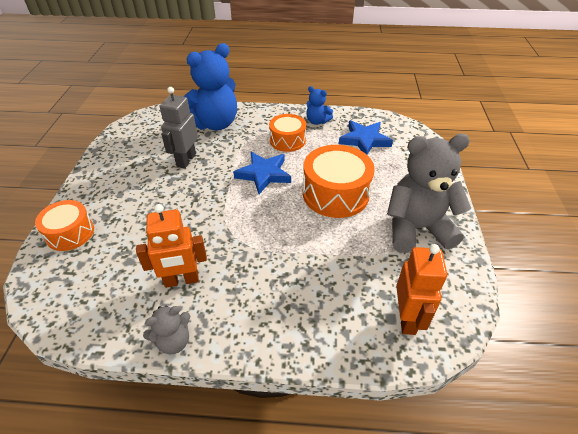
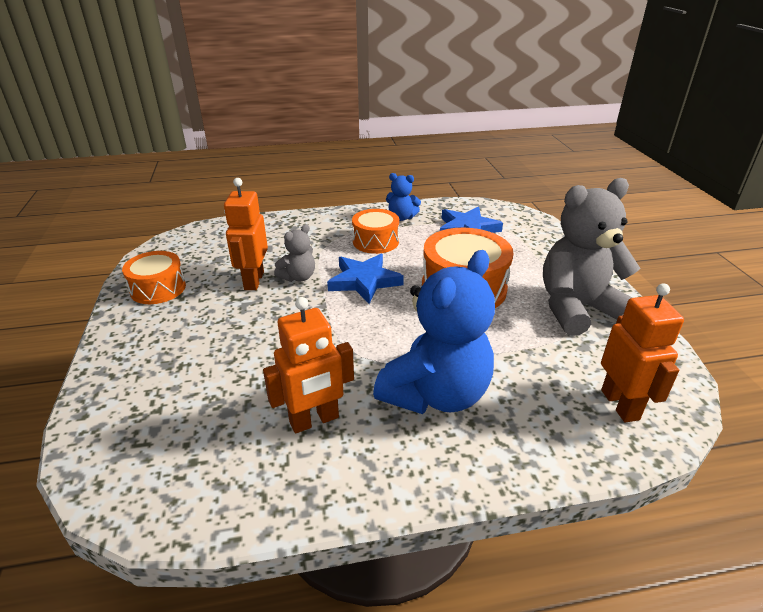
camera: 15 degrees left, 10 degrees down
(70, 233) = (121, 393): orange drum -> orange drum (158, 288)
(173, 341) = (339, 497): grey teddy bear -> grey teddy bear (298, 277)
(186, 160) = (253, 281): grey robot -> orange robot
(215, 124) = (273, 236): blue teddy bear -> blue teddy bear (436, 394)

